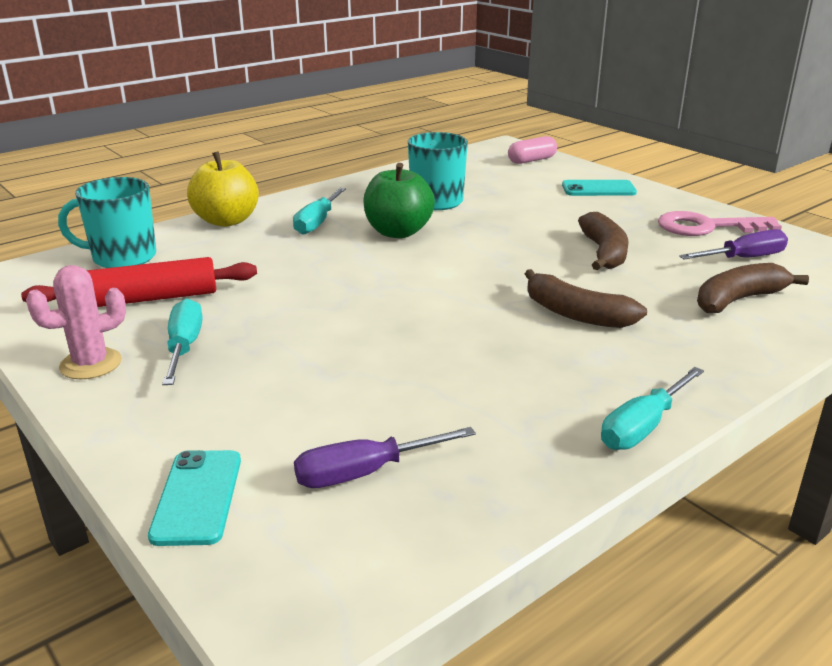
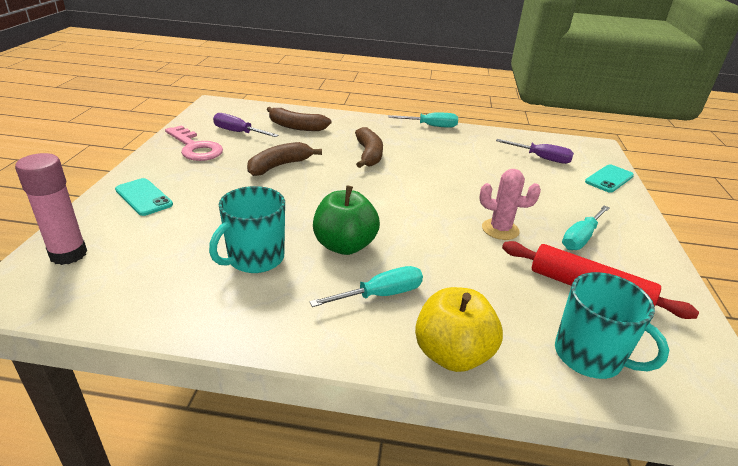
camera: 135 degrees left, 5 degrees up
(91, 364) = (643, 255): pink cactus -> pink cactus (500, 229)
(532, 160) = (68, 254): pink capsule -> pink glue stick

